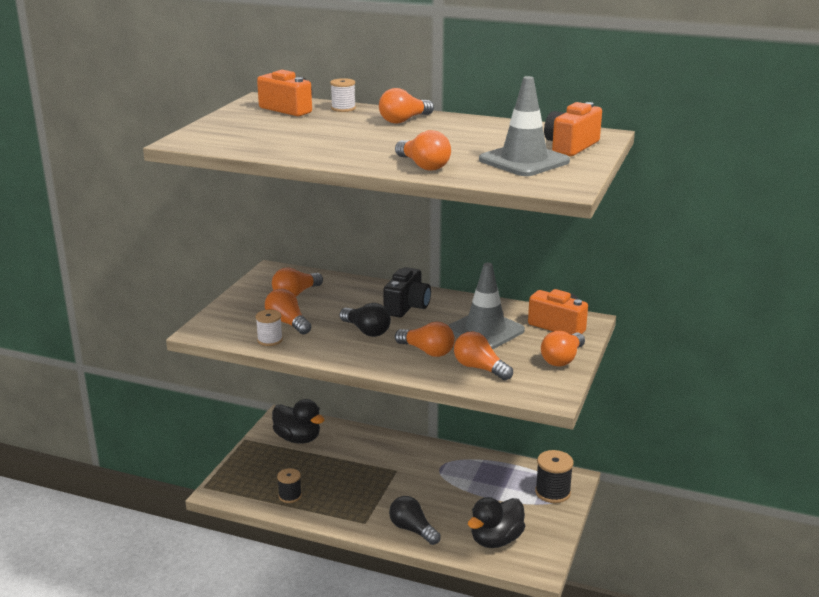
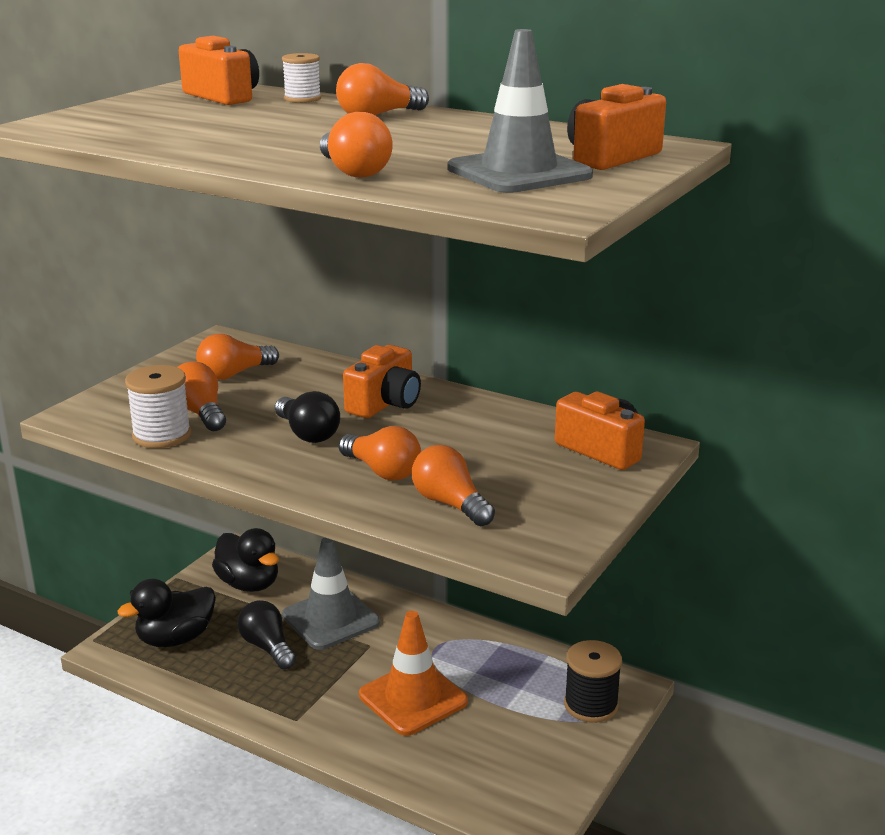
camera: 10 degrees right, 0 degrees up
(270, 340) = (162, 435): white spool -> white spool, size x1.54
(290, 496) = (205, 666): black spool -> none
(407, 306) = (385, 403): black camera -> orange camera
(412, 530) = (361, 739): black light bulb -> black light bulb (267, 647)
(437, 501) = (413, 698): none -> orange traffic cone
(485, 330) = (485, 447): grey traffic cone -> grey traffic cone (330, 619)
(496, 540) = (480, 770): black duck -> black duck (175, 639)
(562, 359) = (586, 501): orange light bulb -> none

